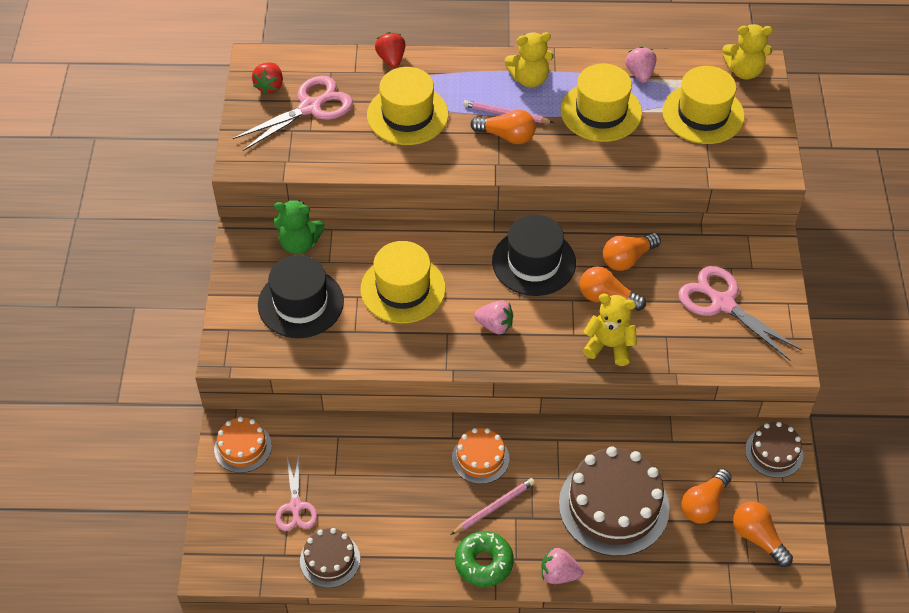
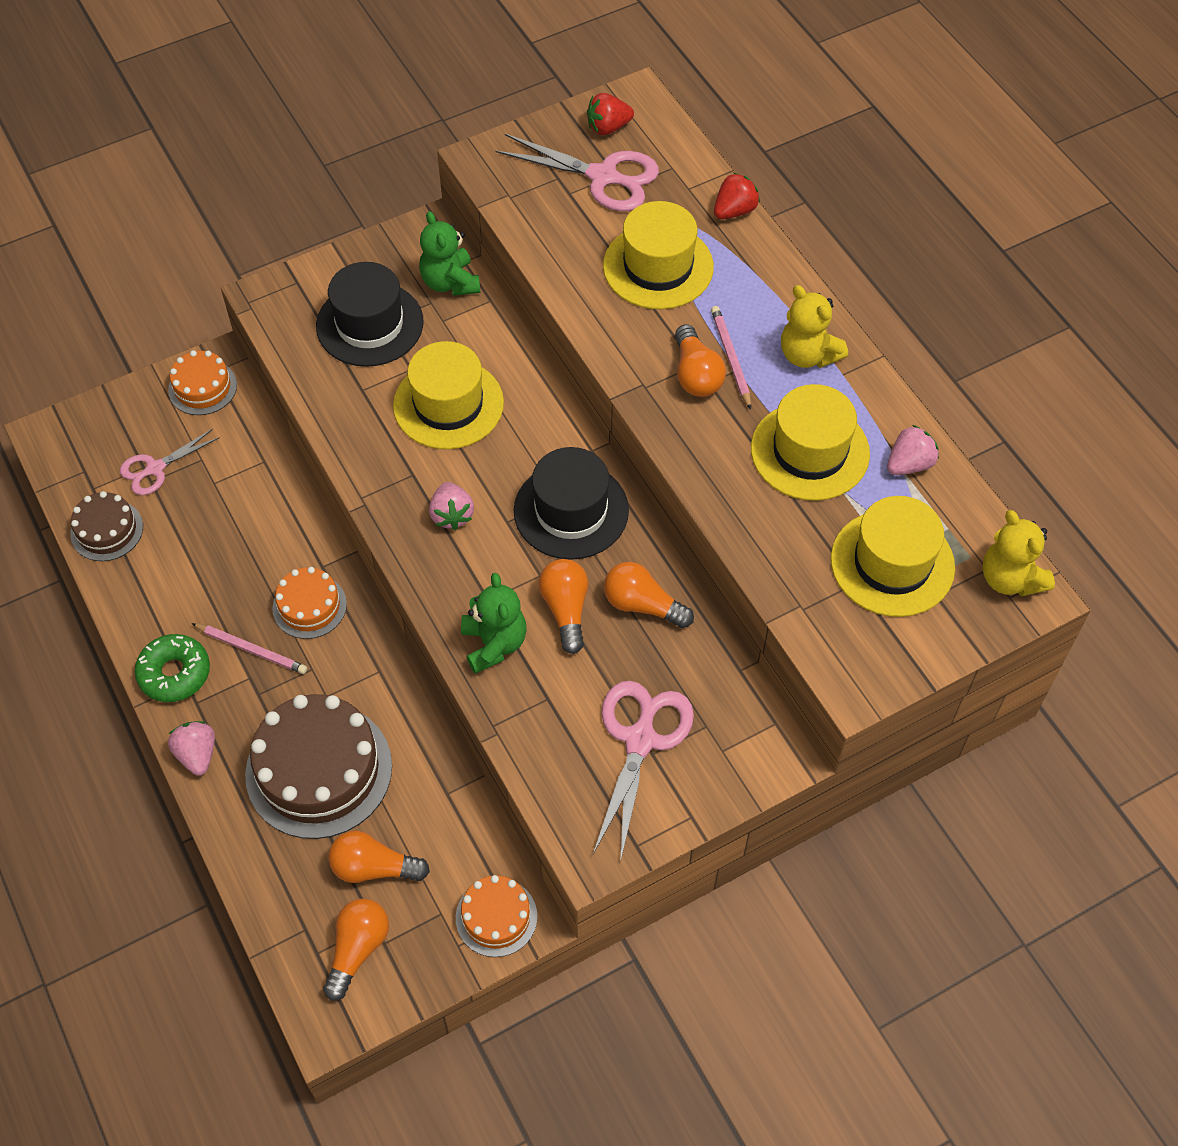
camera: 60 degrees right, 5 degrees up
(609, 346) = (494, 644): yellow teddy bear -> green teddy bear
(774, 452) = (496, 917): brown cake -> orange cake

